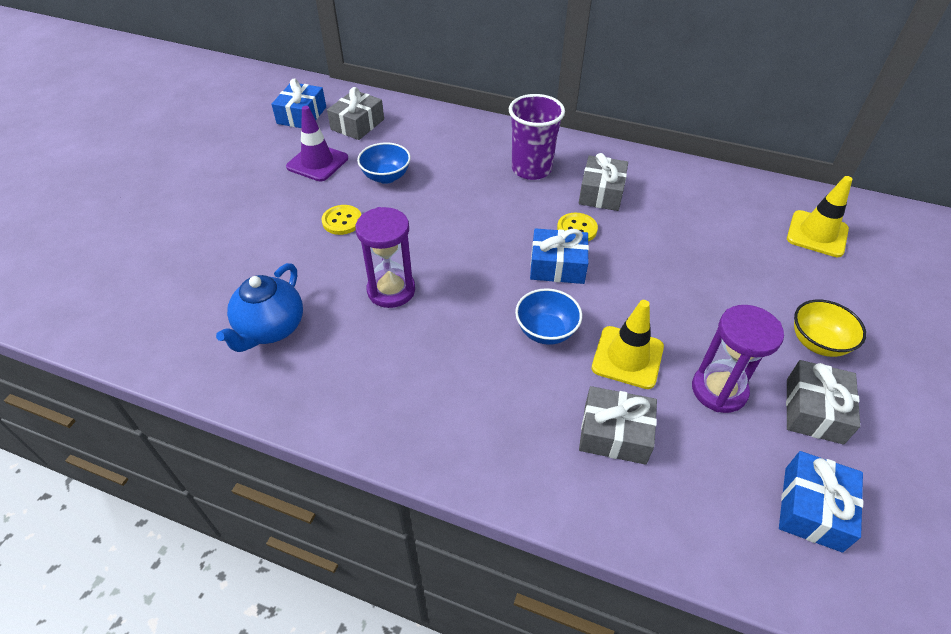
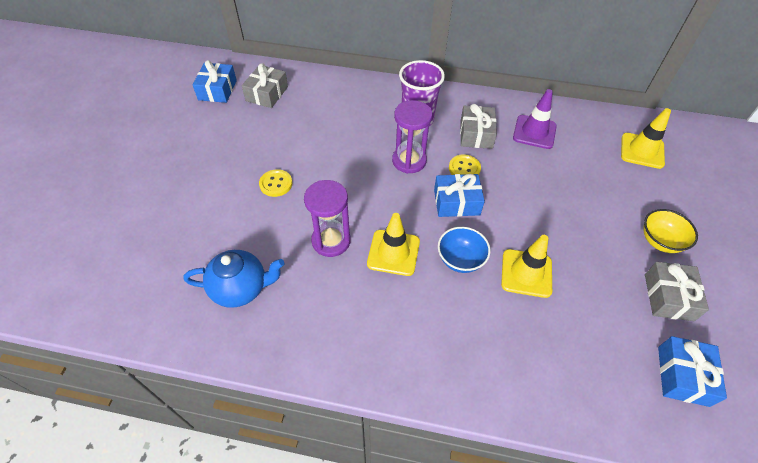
camera: 10 degrees left, 5 degrees up
(270, 329) = (241, 288): blue teapot -> blue teapot turned 105 degrees counterclockwise
(317, 163) = (242, 133): purple traffic cone -> purple traffic cone (534, 132)
(386, 177) = (302, 139): blue bowl -> none
(464, 312) = (393, 252): none -> yellow traffic cone
(614, 433) = (530, 338): grey gift -> none
(719, 390) = (598, 290): purple hourglass -> purple hourglass (409, 161)

